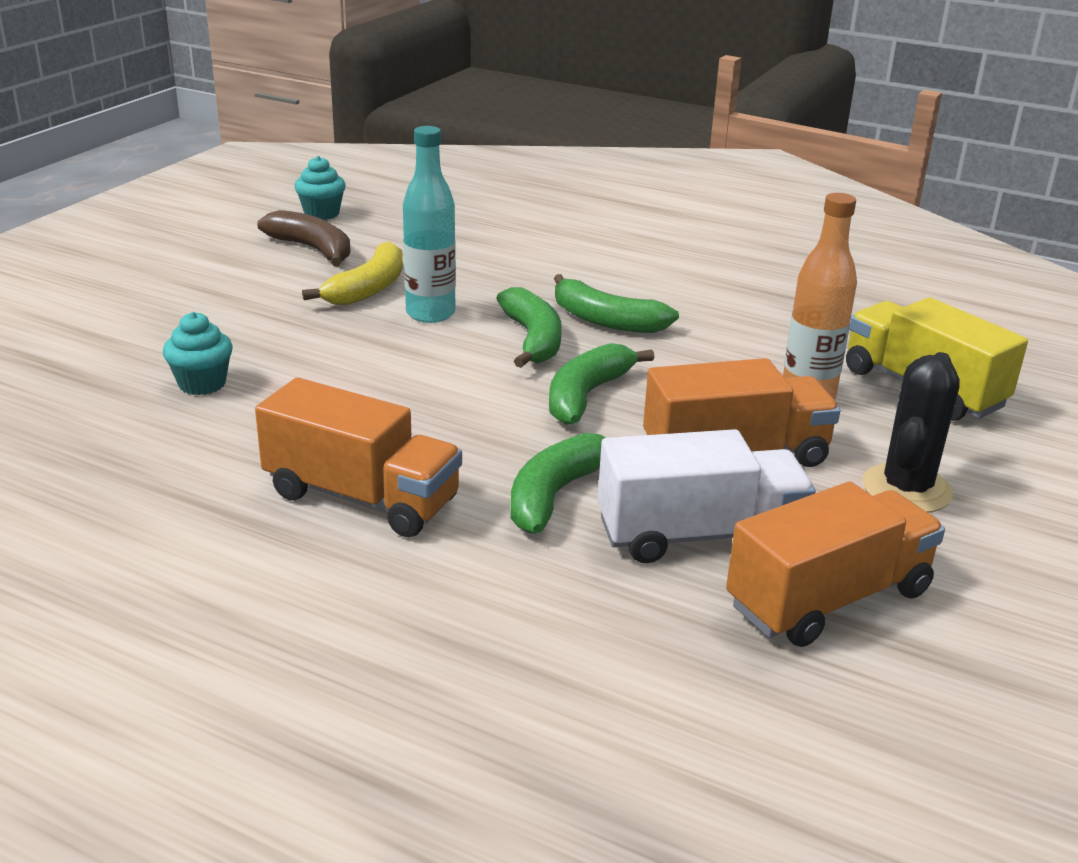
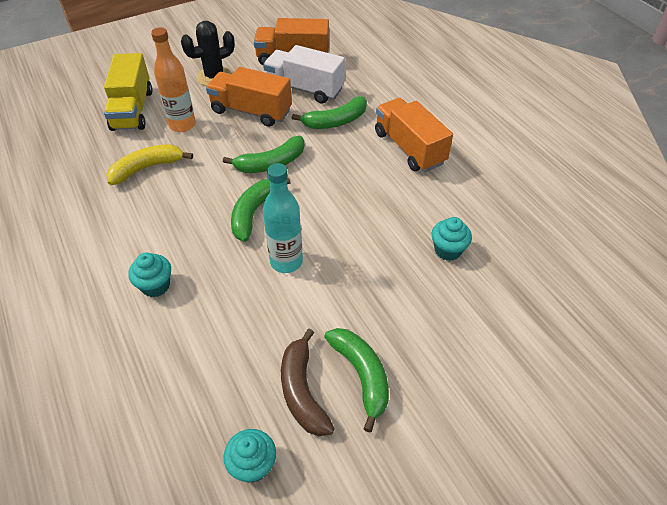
camera: 145 degrees left, 20 degrees up
(368, 288) = (301, 309): yellow banana -> yellow banana (147, 168)
(559, 261) = (155, 286): none -> turquoise cupcake
(606, 320) = (200, 212): green banana -> green banana (361, 375)

